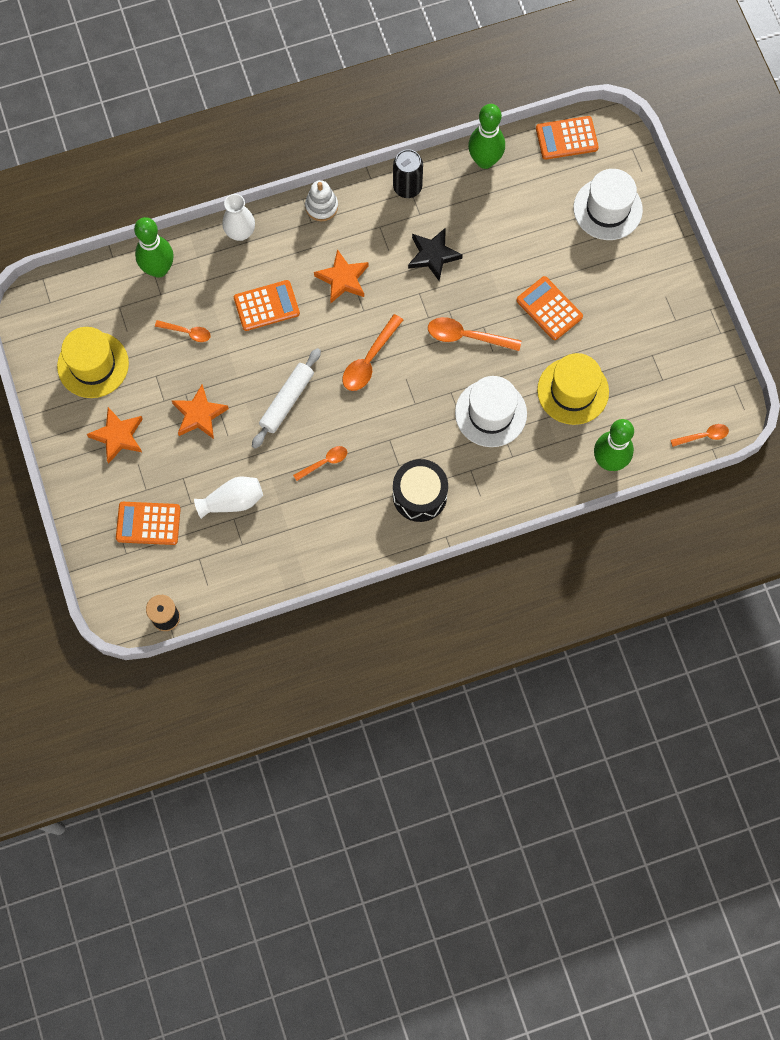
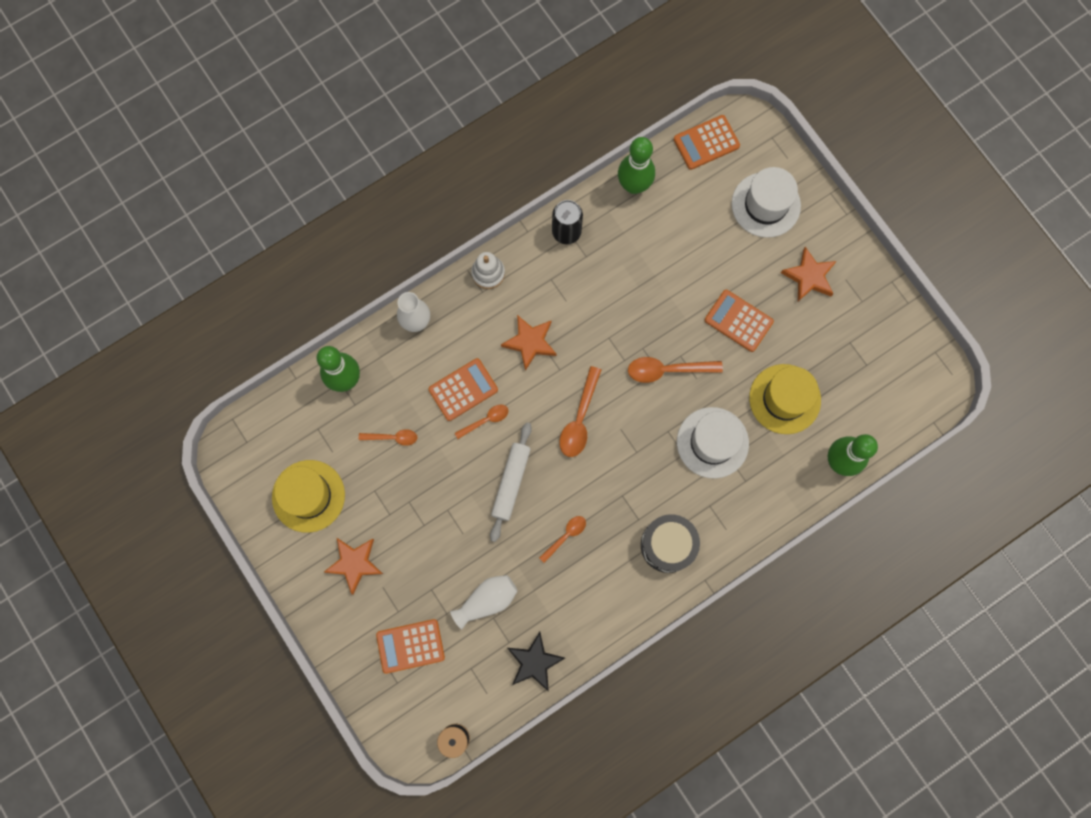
camera: 15 degrees left, 5 degrees up
(199, 415) = (429, 520): orange star -> orange star (809, 277)
(433, 255) = (611, 295): black star -> black star (534, 662)
(703, 436) = (921, 412): orange spoon -> orange spoon (485, 420)

